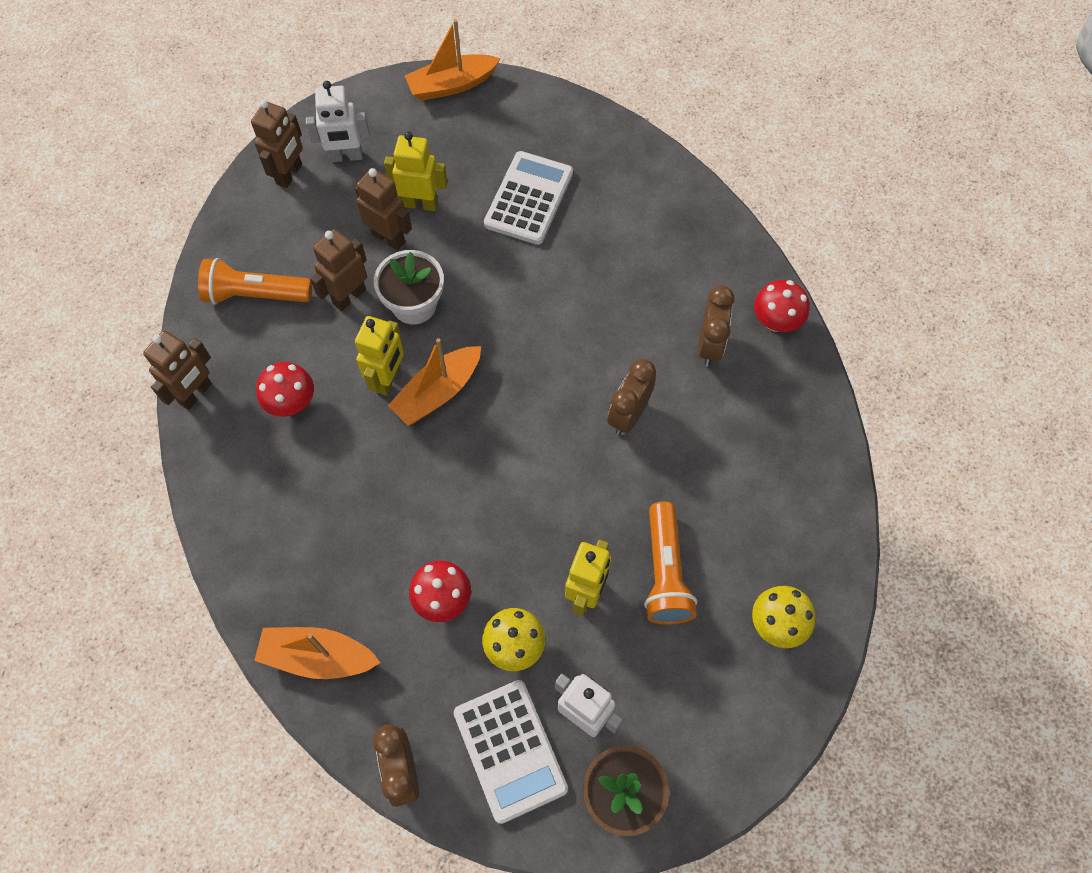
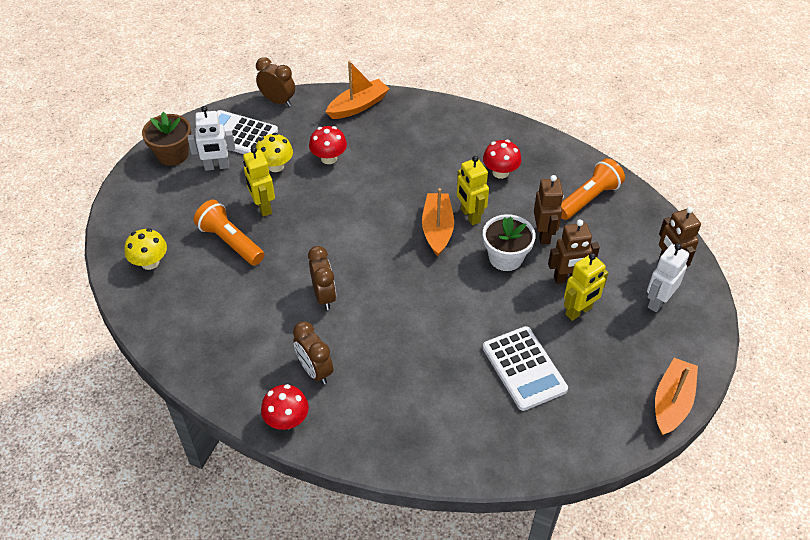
camera: 135 degrees right, 15 degrees down
(196, 394) = (547, 143): brown robot -> none

